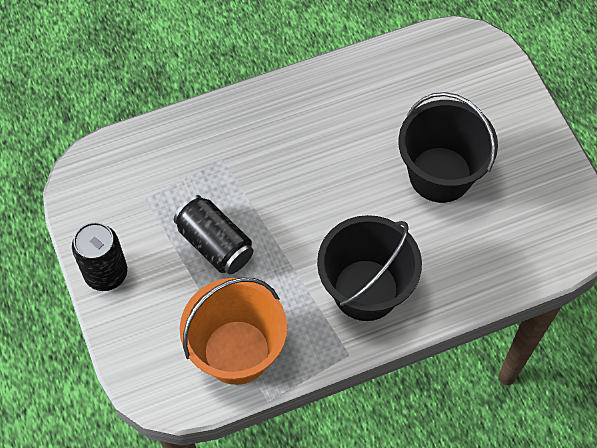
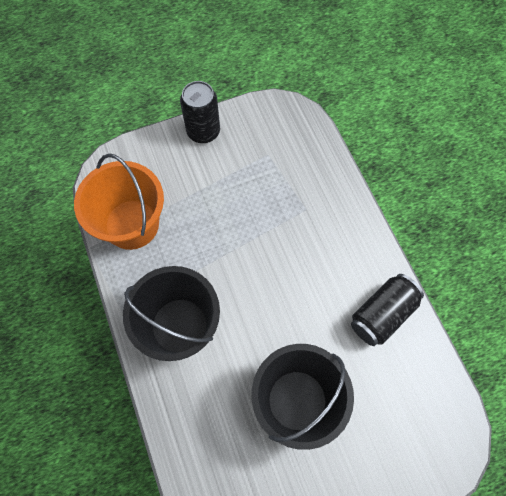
camera: 90 degrees right, 5 degrees up
(215, 244) = (226, 206): black can -> black can (382, 314)

